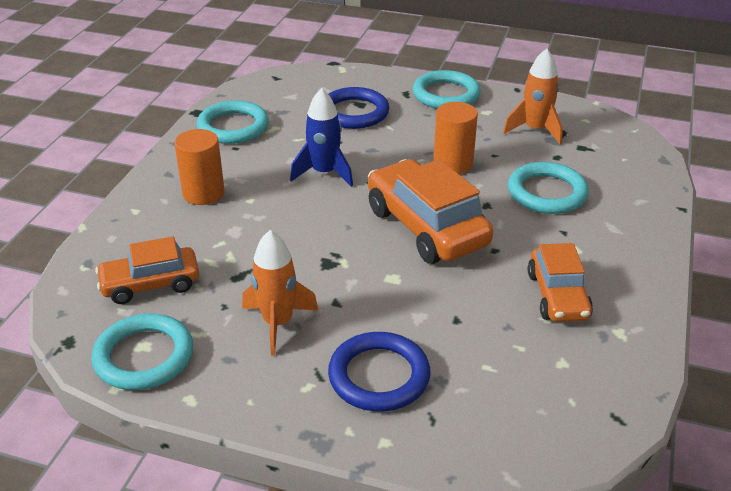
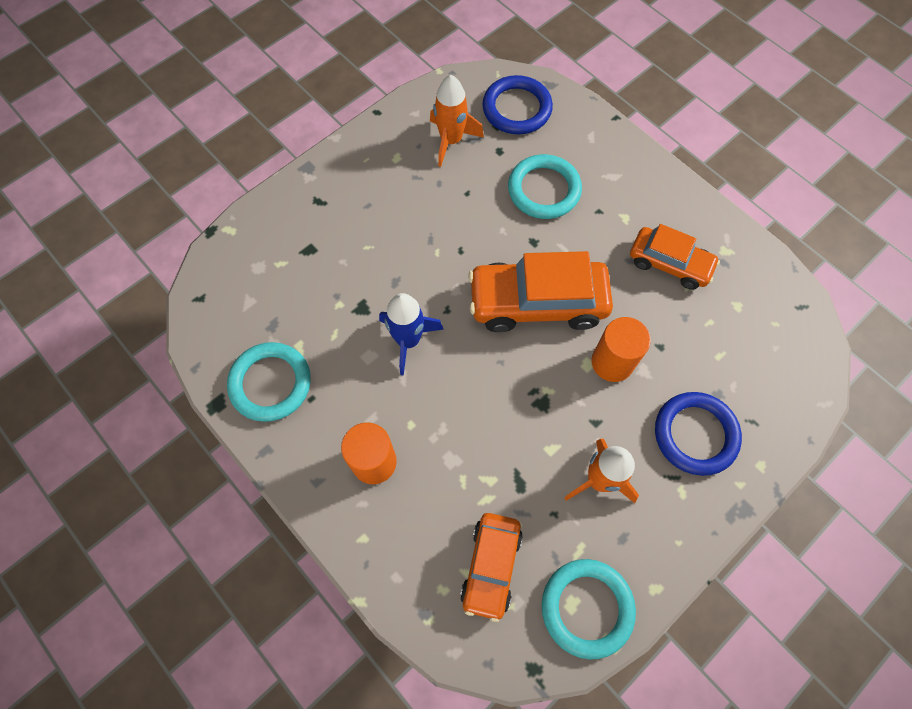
camera: 60 degrees left, 30 degrees up
(354, 112) = (322, 262): blue ring -> blue ring (517, 108)
(446, 94) = (345, 171): turquoise ring -> none
(453, 164) = (460, 231): orange cylinder -> orange cylinder (612, 362)

